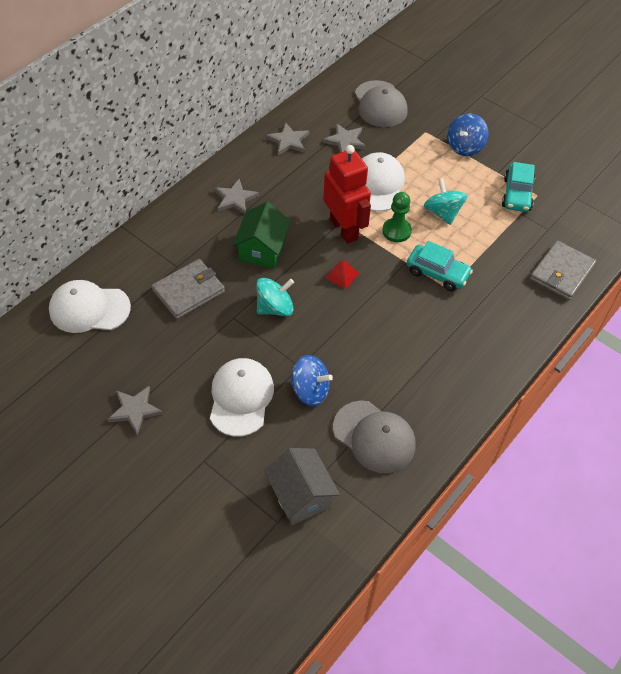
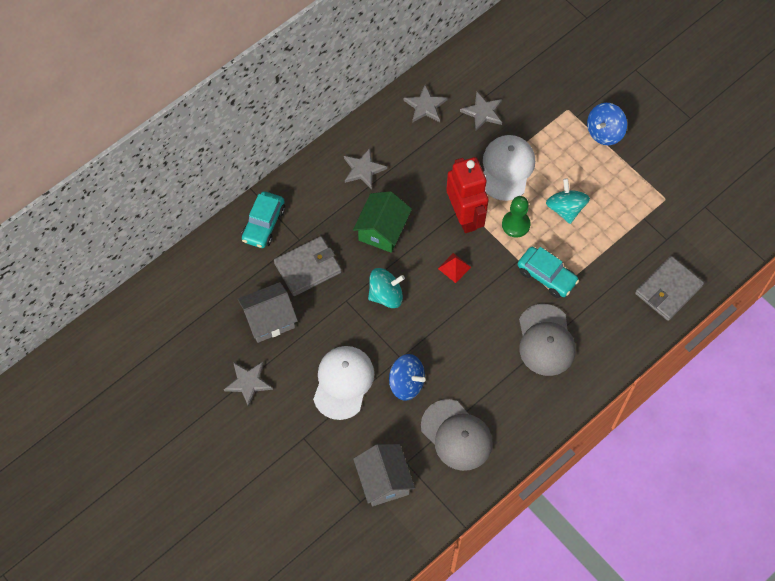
camera: 10 degrees right, 10 degrees up
(89, 309) = (215, 275): white cap -> none
(152, 345) = (269, 319): none -> grey house
(380, 104) = (527, 70): grey cap -> grey cap (545, 340)
(517, 194) = (645, 196): turquoise car -> turquoise car (263, 224)

